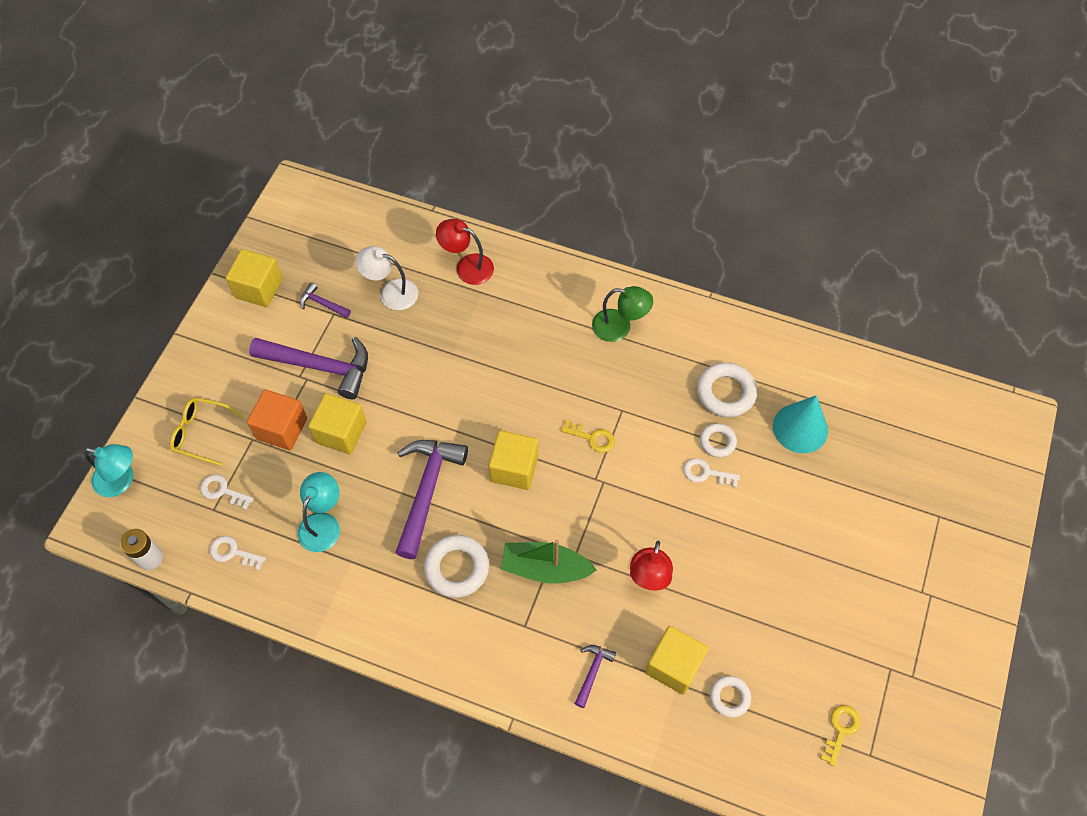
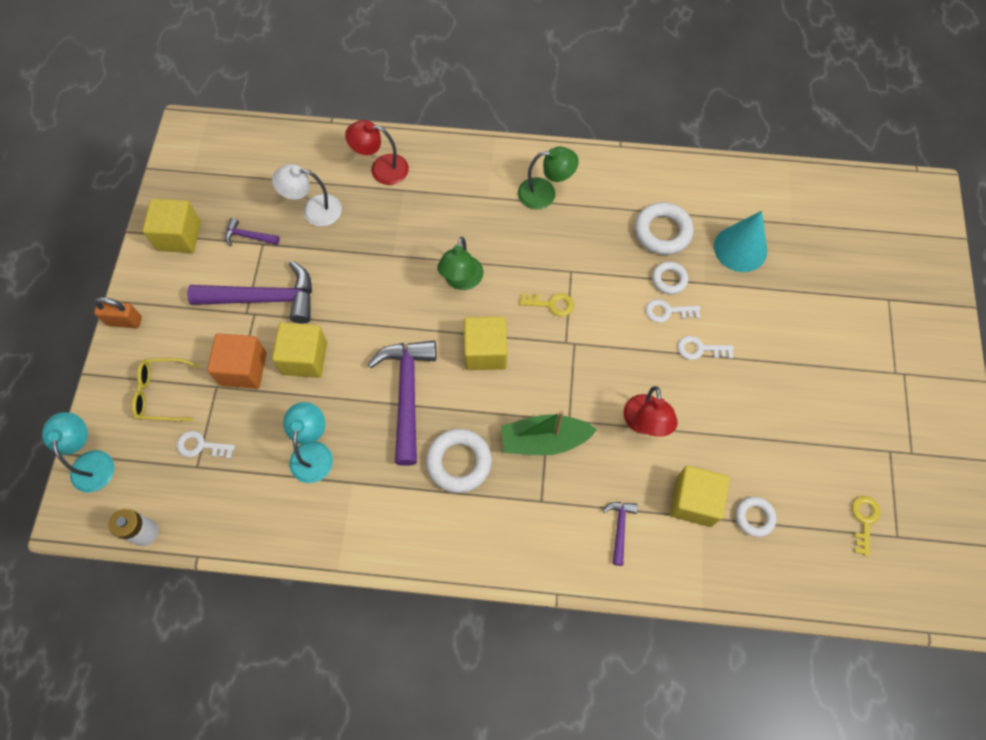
camera: 15 degrees left, 5 degrees up
(121, 480) = (92, 462): turquoise lamp -> turquoise lamp turned 105 degrees counterclockwise
(187, 357) = (124, 321): none -> orange padlock
(233, 552) = (230, 505): white key -> white key (700, 349)
(511, 394) = (461, 281): none -> green lamp

